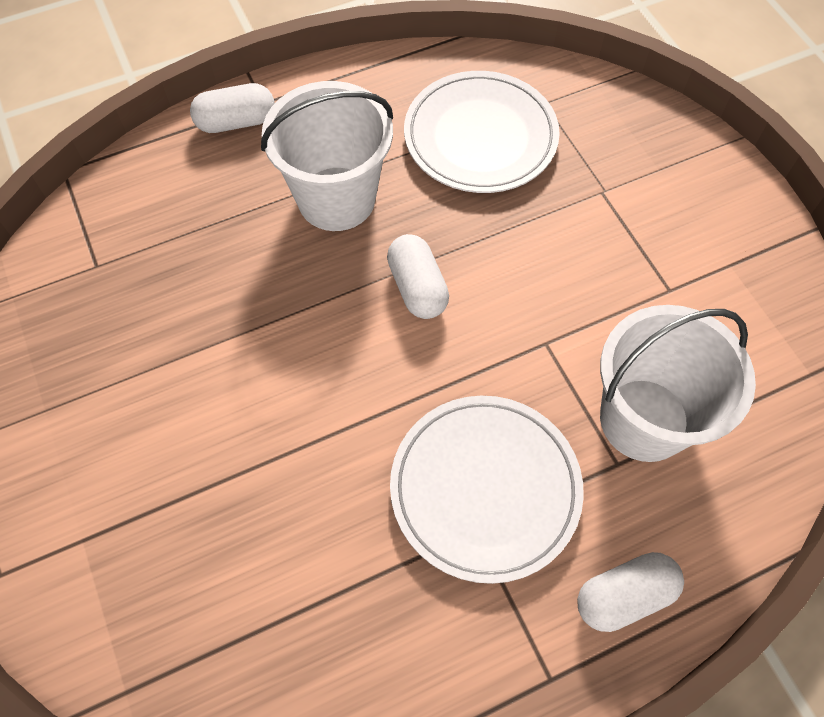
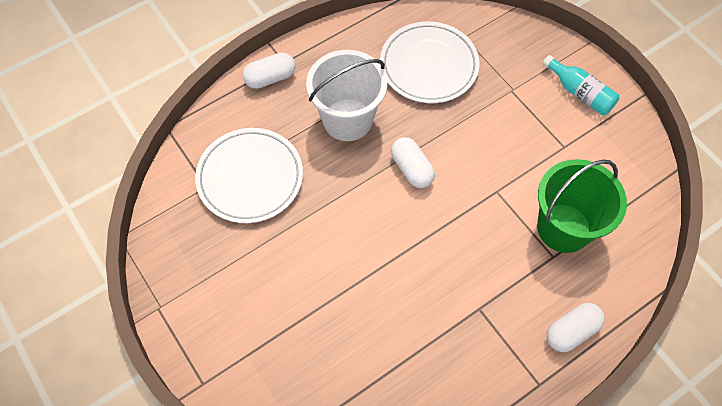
camera: 10 degrees left, 0 degrees up
(485, 489) = (479, 284): white plate -> white plate (250, 177)
(644, 419) = (563, 228): white bucket -> green bucket
(710, 211) = (579, 93): none -> turquoise bottle

